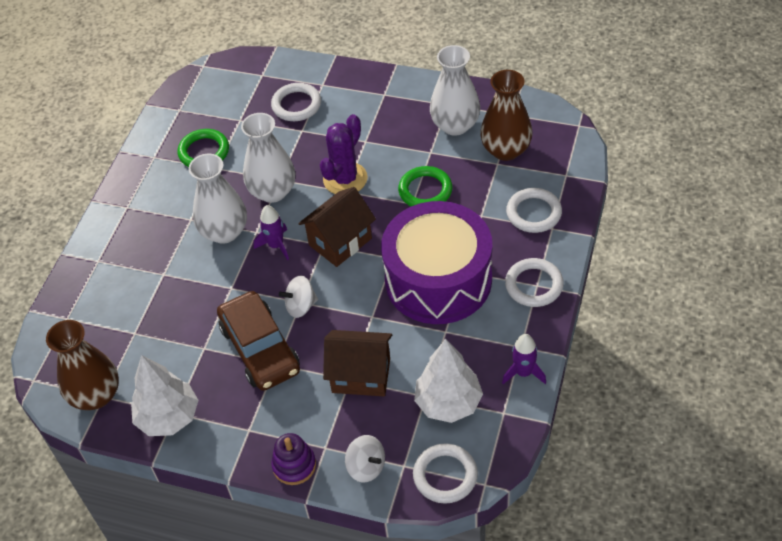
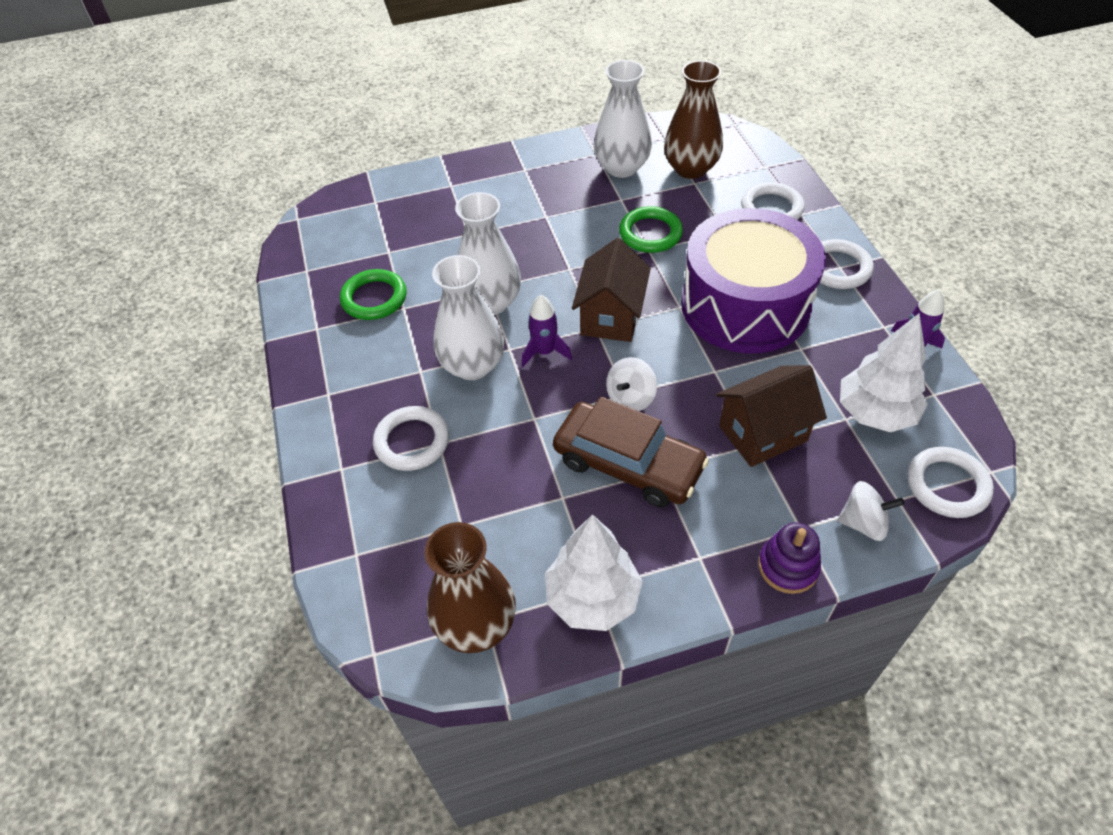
camera: 35 degrees left, 0 degrees up
(296, 105) = (440, 213): white ring -> white ring (412, 441)
(345, 179) = (558, 258): purple cactus -> none

